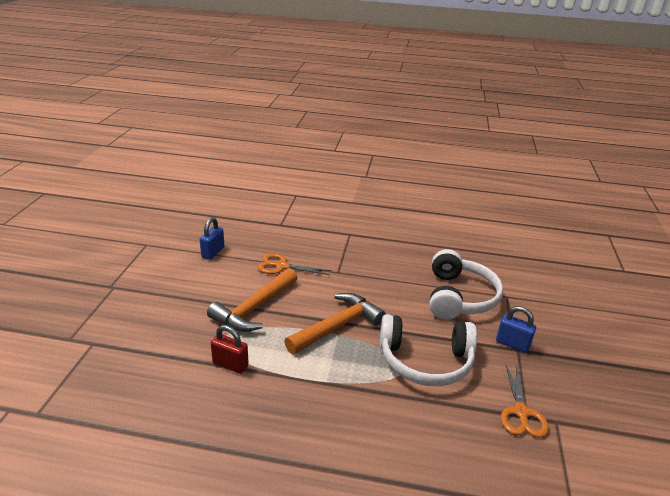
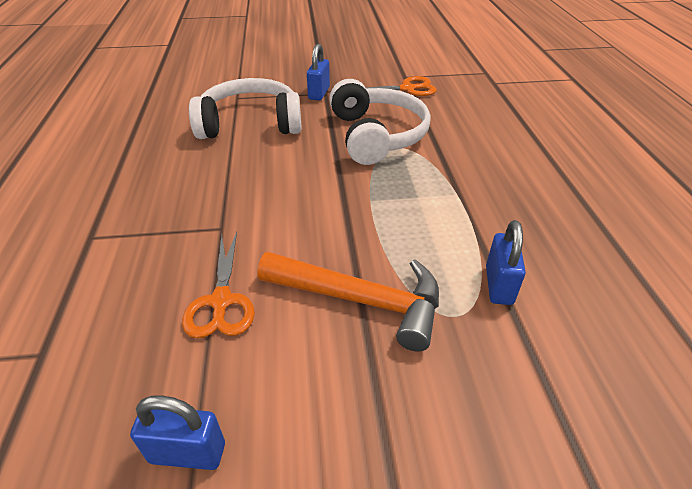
camera: 105 degrees left, 10 degrees up
(230, 365) = (499, 285): red padlock -> blue padlock
(338, 326) = (354, 203): orange hammer -> none

